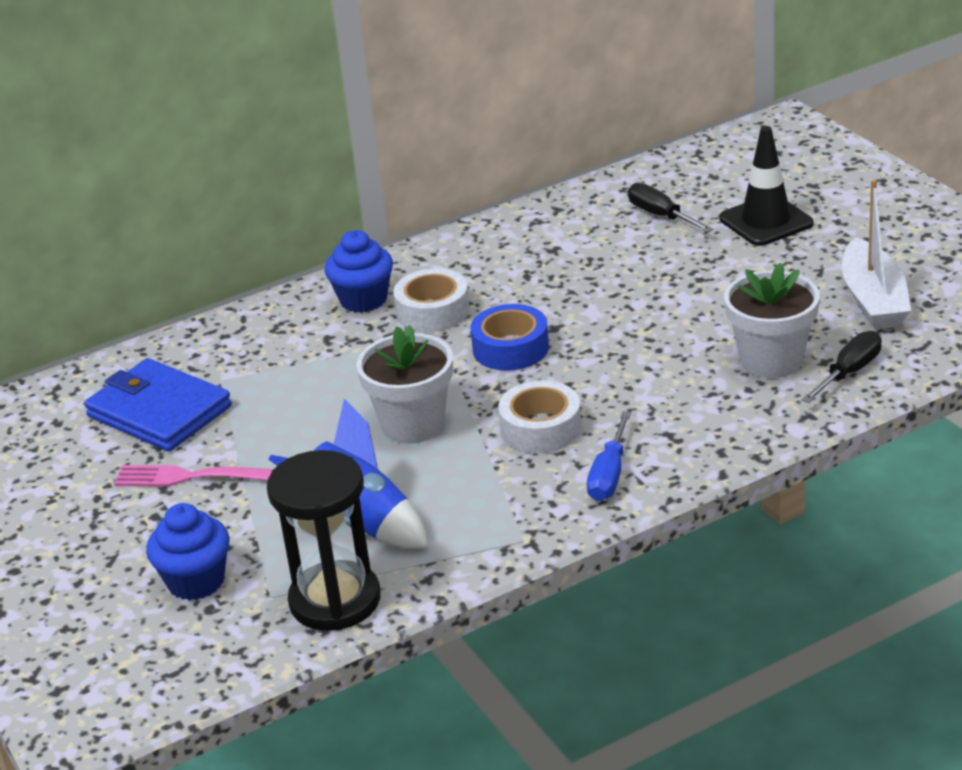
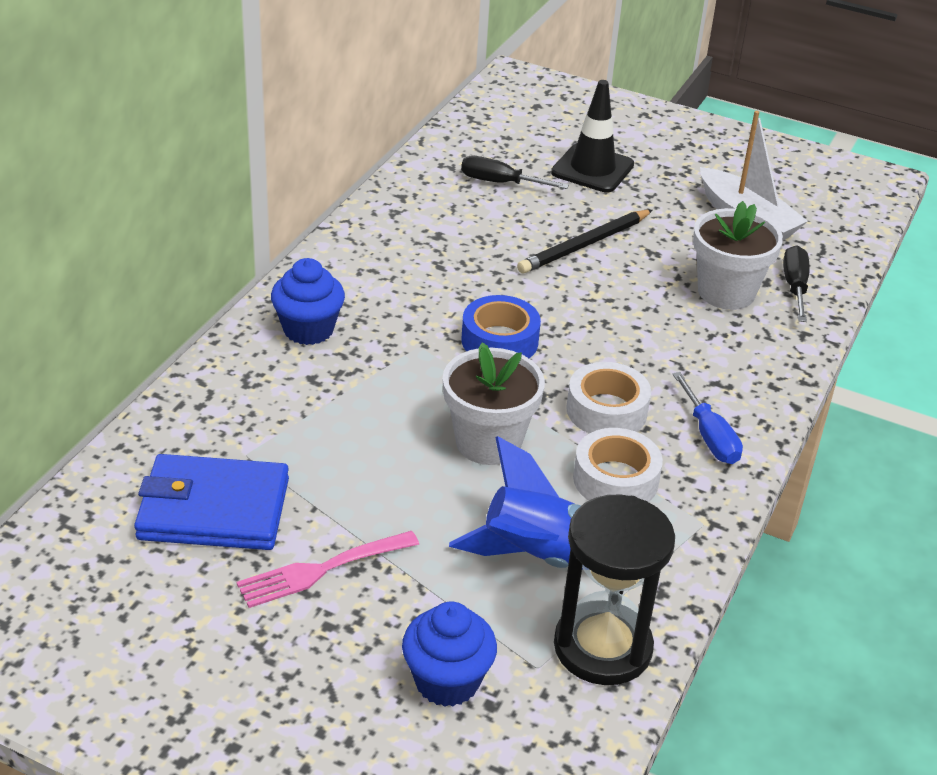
camera: 40 degrees left, 5 degrees up
(433, 311) = (389, 323): white tape -> white tape (615, 480)
(680, 287) = (584, 245): none -> black pencil

